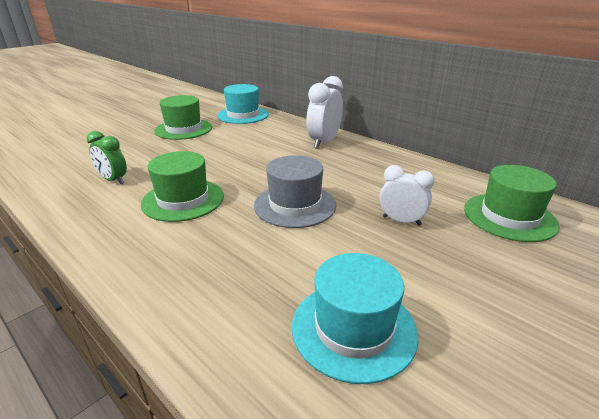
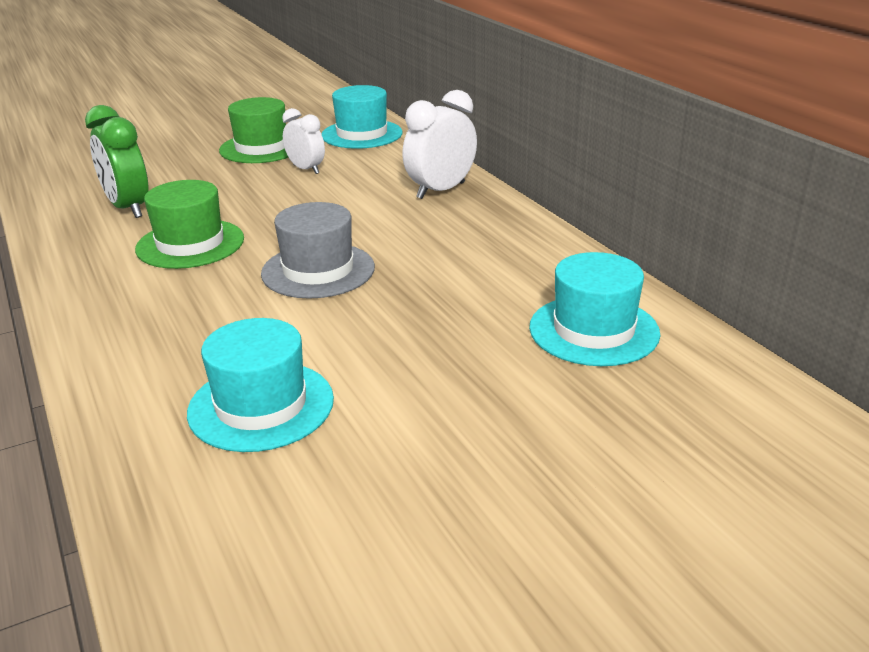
camera: 20 degrees right, 0 degrees up
(113, 180) = (128, 208): green clock -> green clock, size x1.53
(401, 221) = (435, 311): white clock -> white clock (306, 169)
(509, 217) = (593, 330): green hat -> turquoise hat

